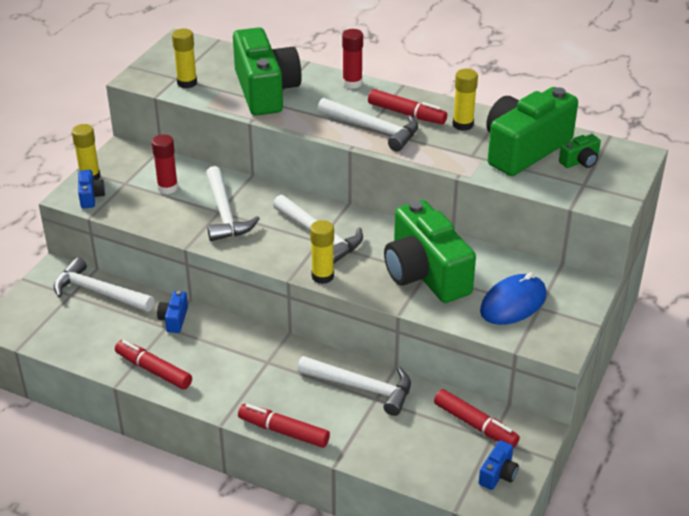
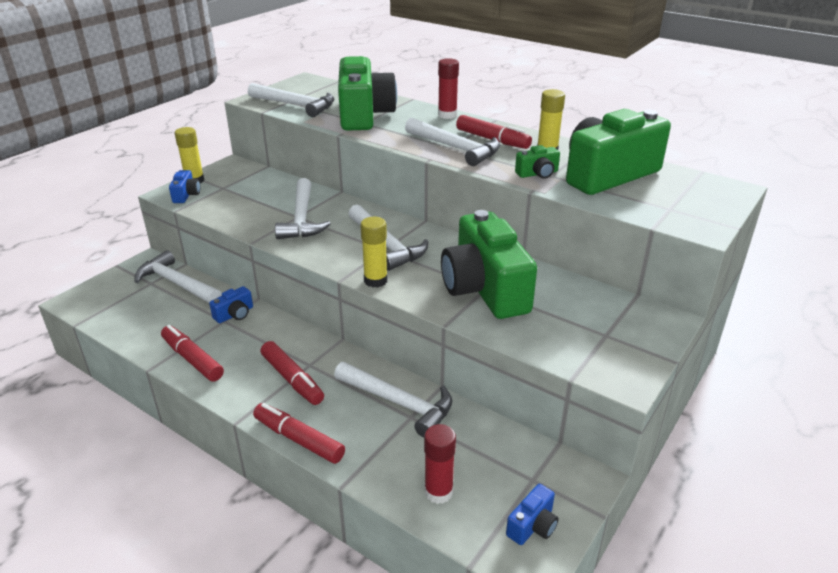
camera: 10 degrees right, 5 degrees down
(167, 188) = (259, 194): red glue stick -> red glue stick (438, 492)
(174, 319) = (234, 314): blue camera -> blue camera turned 150 degrees counterclockwise
(187, 83) = (295, 105): yellow glue stick -> white hammer
(475, 425) = (516, 461): red marker -> red marker (292, 379)
(513, 303) = (576, 327): blue mouse -> none
(580, 161) = (667, 189): green camera -> green camera (537, 174)

